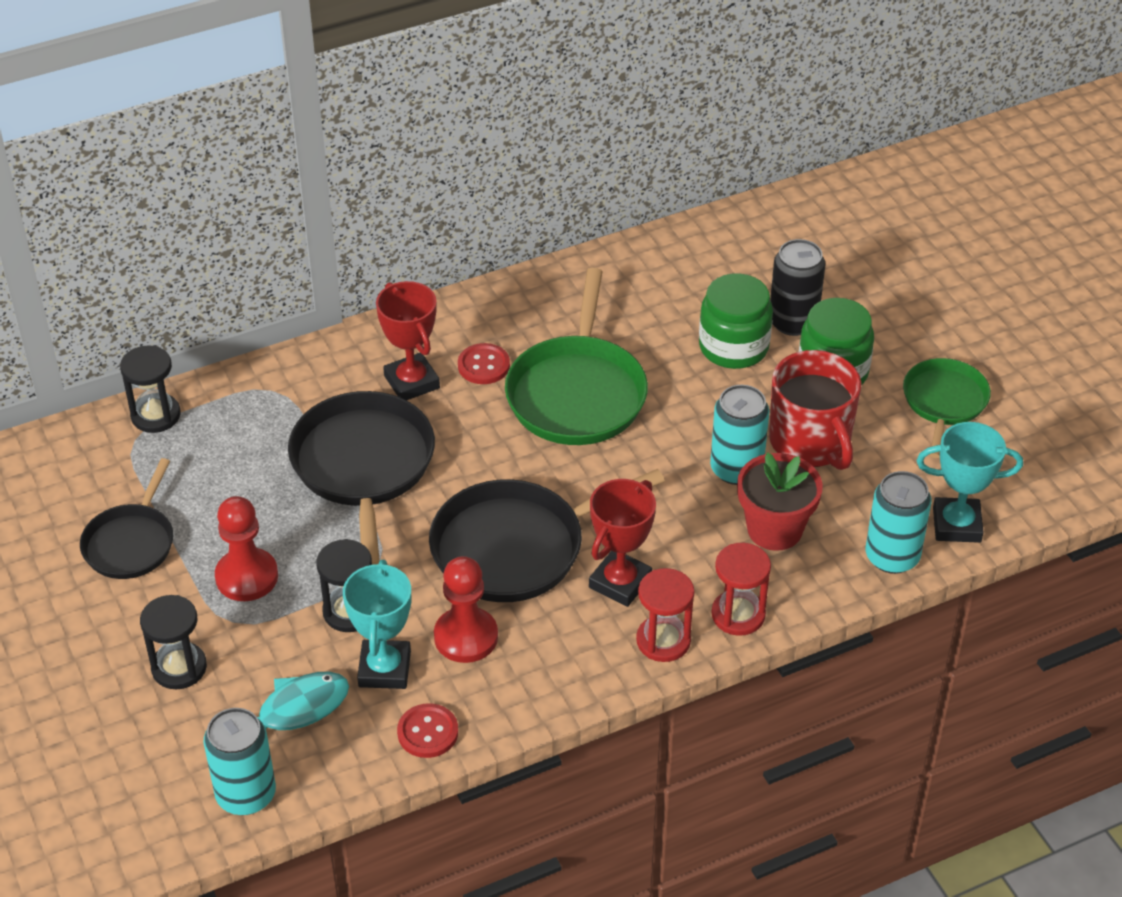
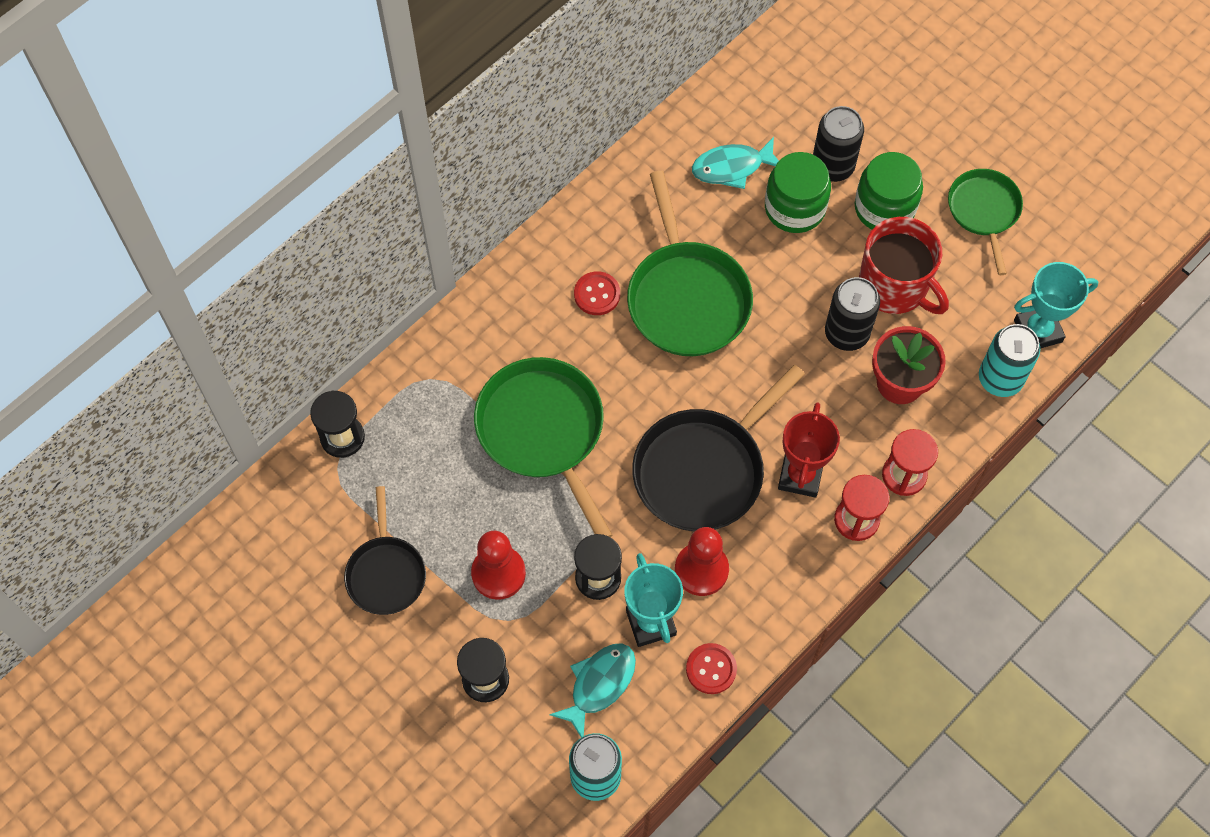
camera: 20 degrees left, 20 degrees up
(363, 466) = (543, 431): black pan -> green pan
(411, 382) = (544, 331): red trophy -> none
(683, 296) = (732, 167): none -> turquoise fish
(736, 469) = (846, 333): turquoise can -> black can

